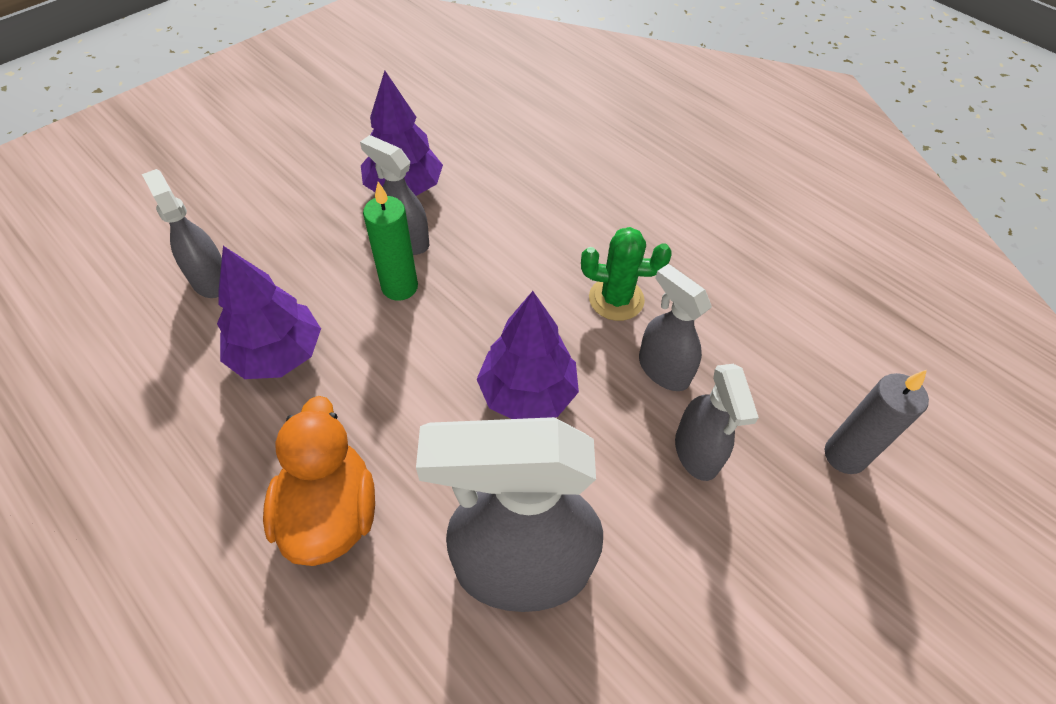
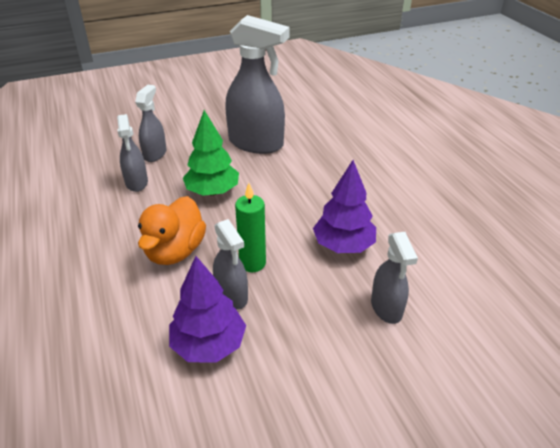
camera: 155 degrees left, 15 degrees down
(330, 512) = (329, 176): orange duck -> orange duck (175, 251)
(527, 393) = (212, 191): purple tree -> green tree
(616, 299) = (126, 218): green cactus -> none
(844, 455) = (96, 138): grey candle -> none

